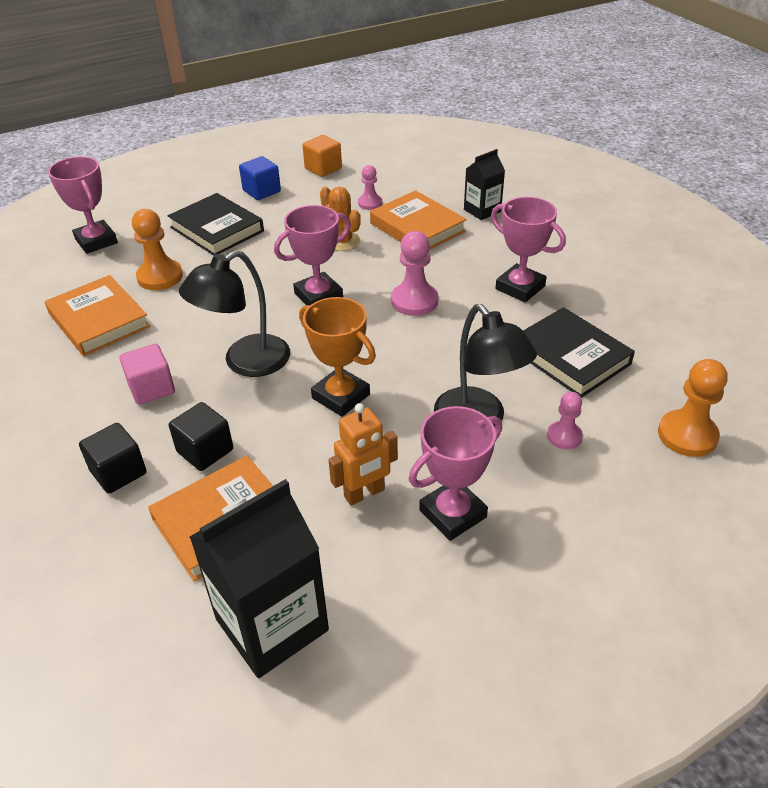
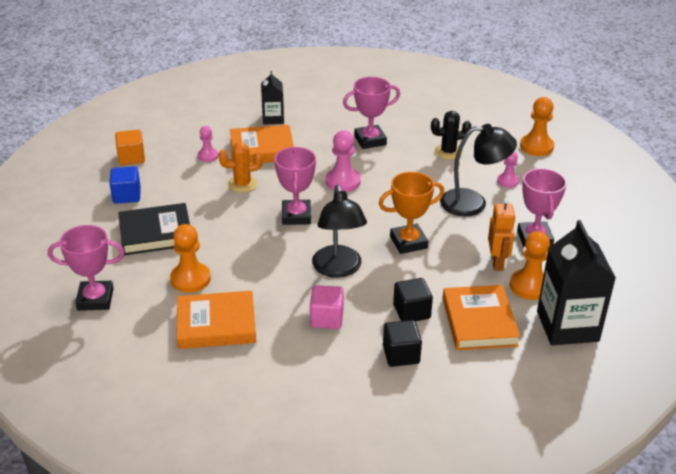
camera: 60 degrees left, 5 degrees down
(336, 547) = (529, 286): none -> orange pawn
(570, 357) = (448, 152): black book -> black cactus

